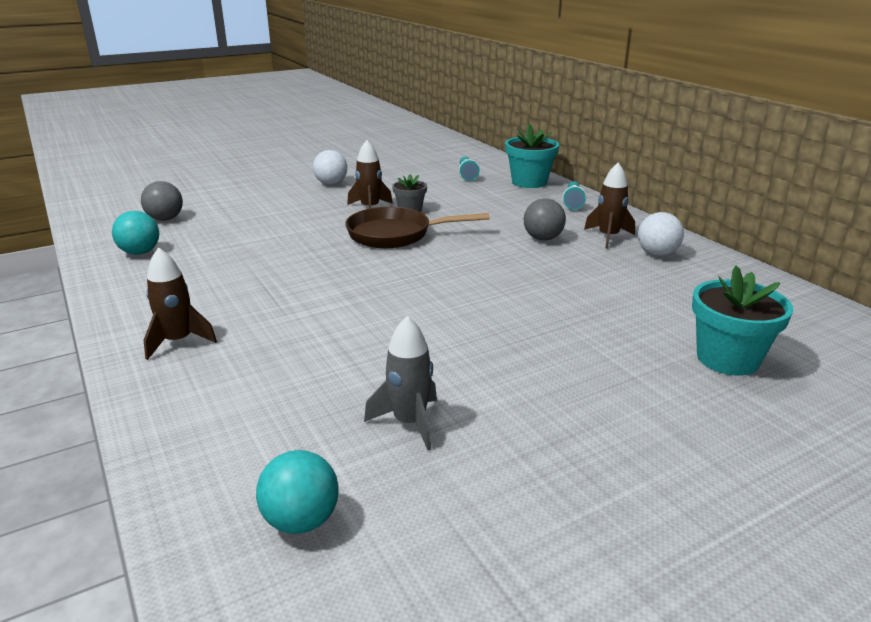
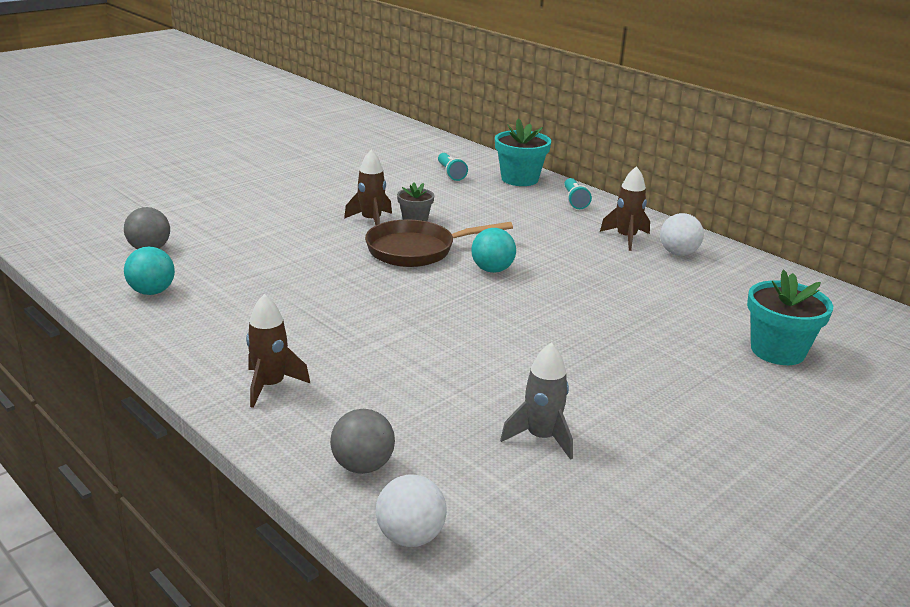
camera: 15 degrees left, 0 degrees up
(301, 520) = (499, 530): turquoise ball -> turquoise ball (492, 270)
(331, 184) = (309, 193): white ball -> white ball (410, 537)
(542, 238) = (565, 244): grey ball -> grey ball (363, 466)

